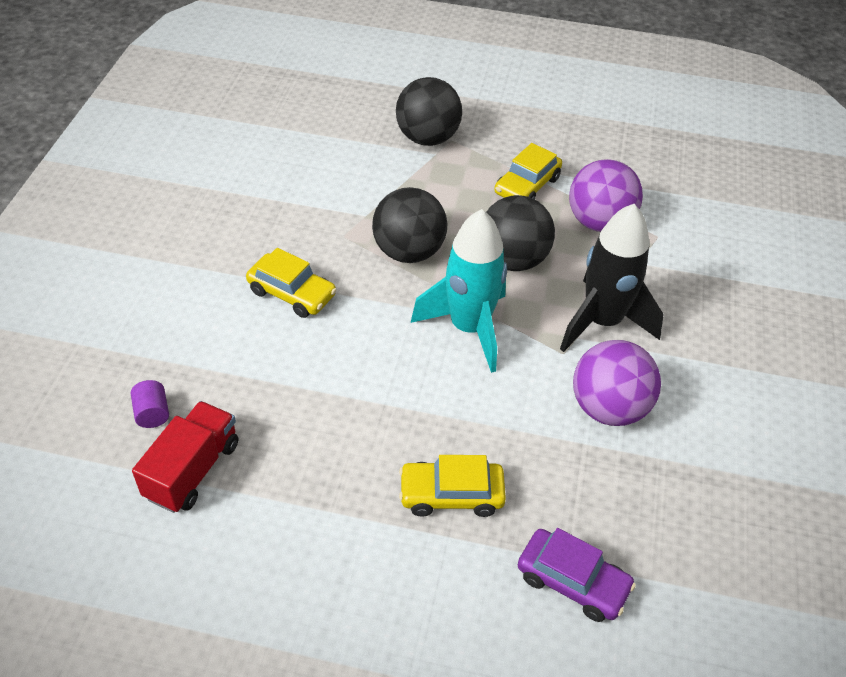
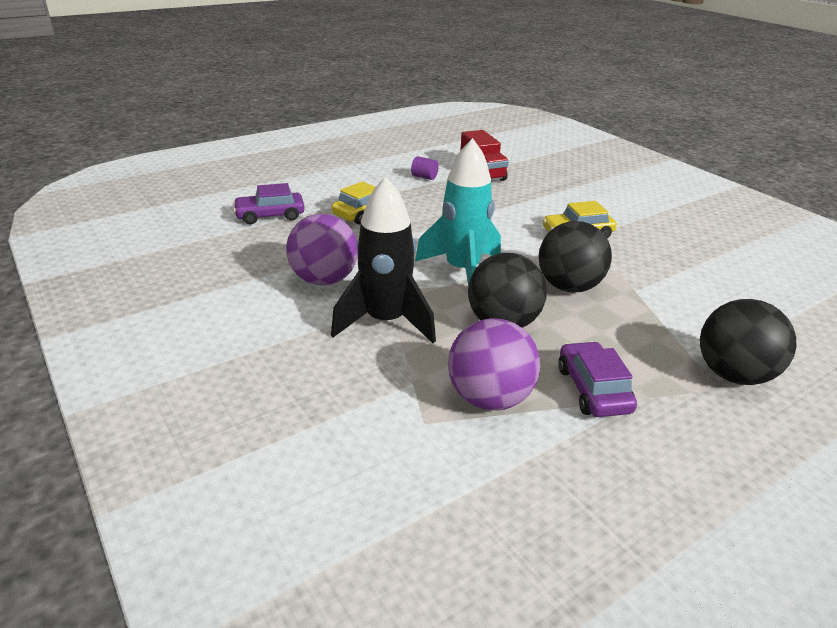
camera: 135 degrees right, 15 degrees down
(152, 413) = (531, 176): purple cylinder -> purple cylinder (424, 177)
(527, 186) = (593, 389): yellow car -> purple car

